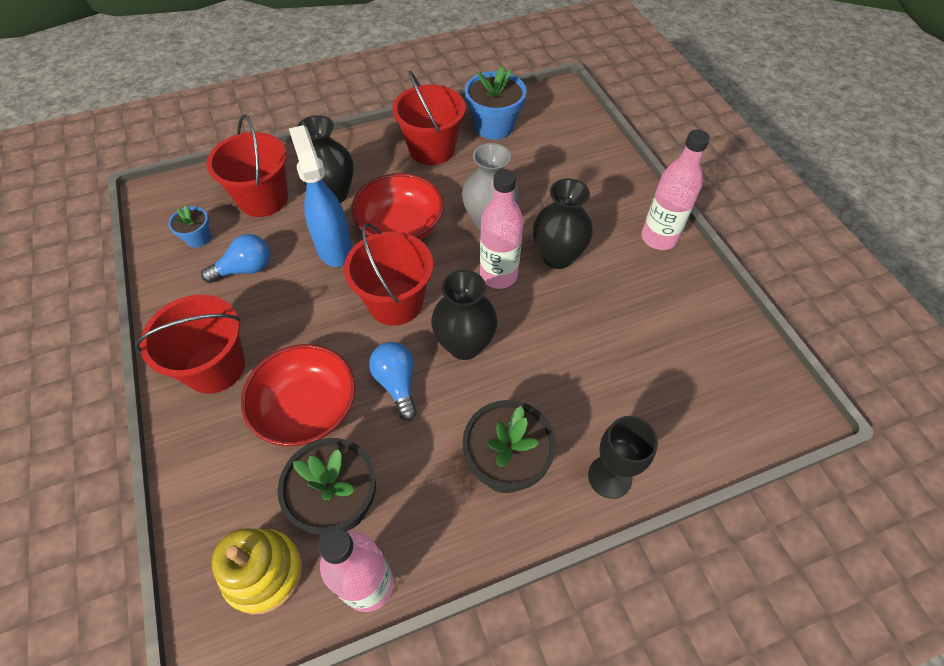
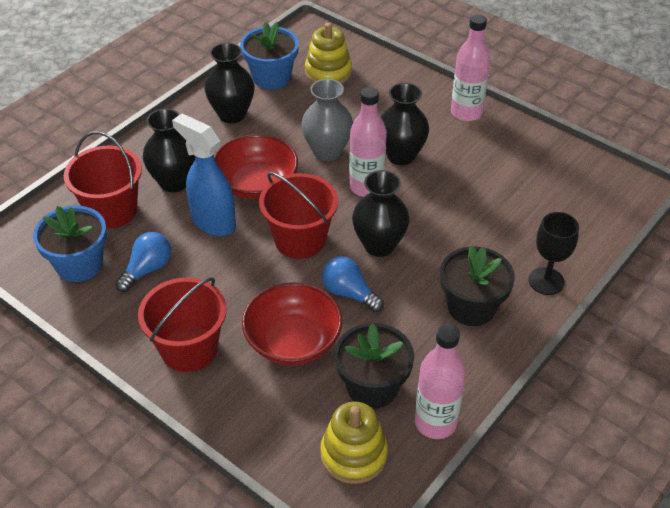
camera: 30 degrees left, 10 degrees down
(198, 238) = (79, 264): blue flower pot -> blue flower pot, size x1.84
(432, 149) = (232, 114): red bucket -> black vase
(550, 141) = (328, 72): none -> yellow stacking toy

